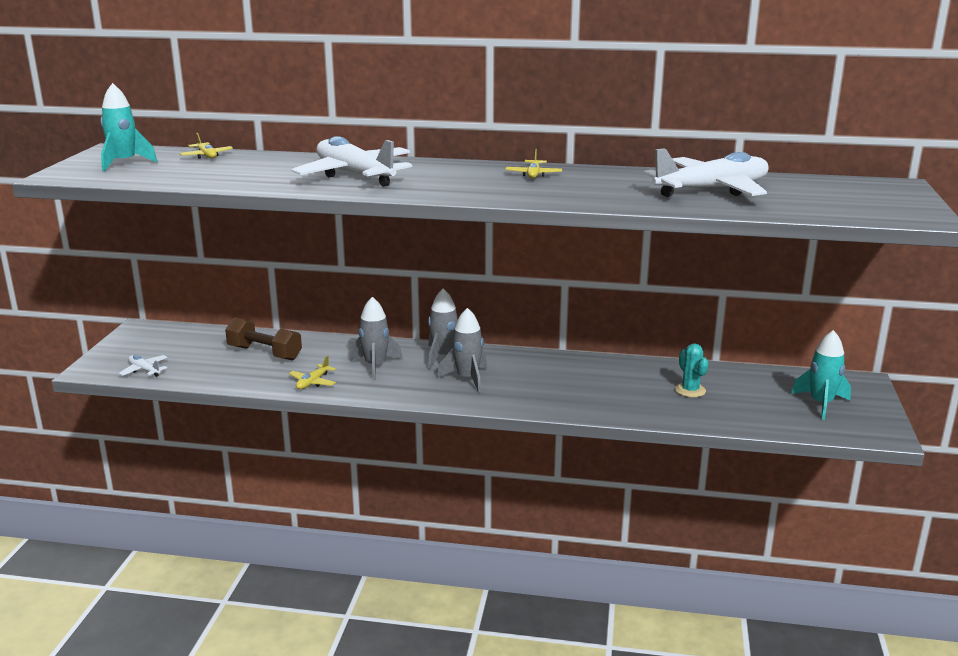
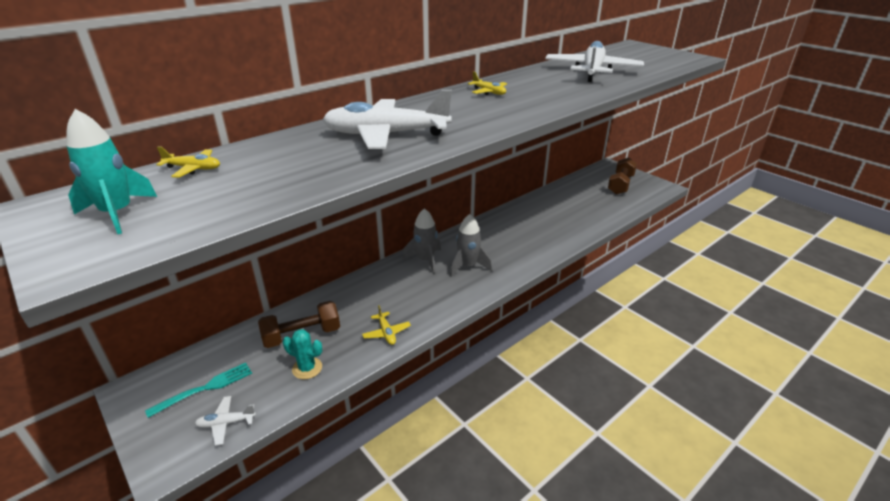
camera: 50 degrees left, 10 degrees up
(168, 348) = (205, 388): none -> turquoise fork
(375, 366) = (400, 293): grey rocket -> none
(690, 390) = (569, 207): turquoise cactus -> turquoise cactus (307, 368)
(821, 404) = (620, 185): turquoise rocket -> brown dumbbell

